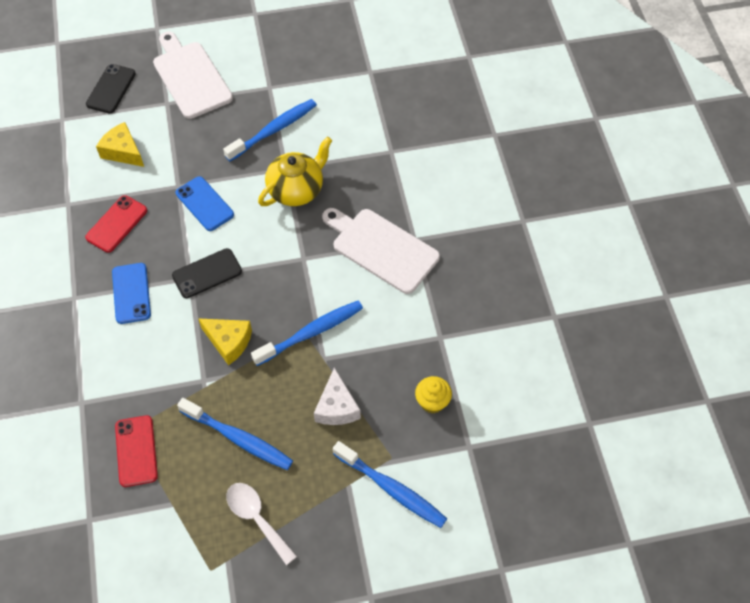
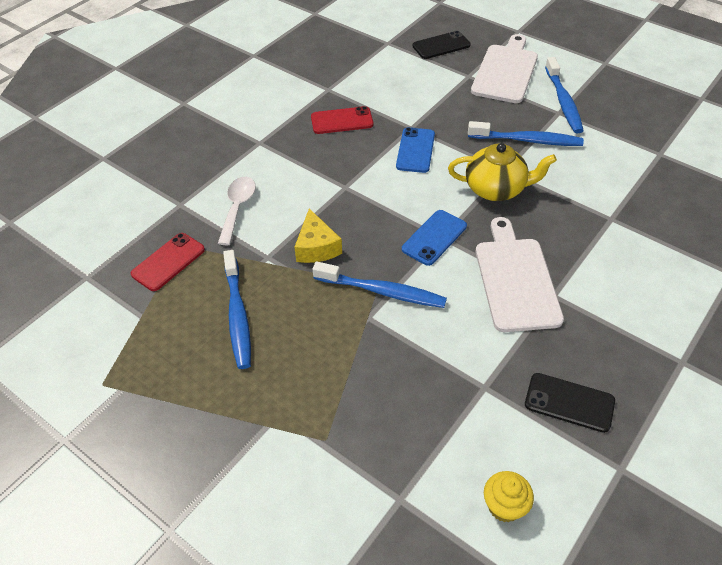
camera: 50 degrees right, 10 degrees down
(123, 151) = (401, 84): yellow cheese -> none
(131, 293) = (296, 166): blue phone -> blue phone (434, 237)
(207, 273) = (360, 193): black phone -> black phone (569, 402)
(256, 518) = (175, 381): white spoon -> white spoon (238, 208)
(336, 407) = (333, 360): white cheese -> none
(392, 489) = (294, 465): blue toothbrush -> blue toothbrush (563, 102)
(432, 402) = (413, 430): yellow cupcake -> yellow cupcake (504, 506)

